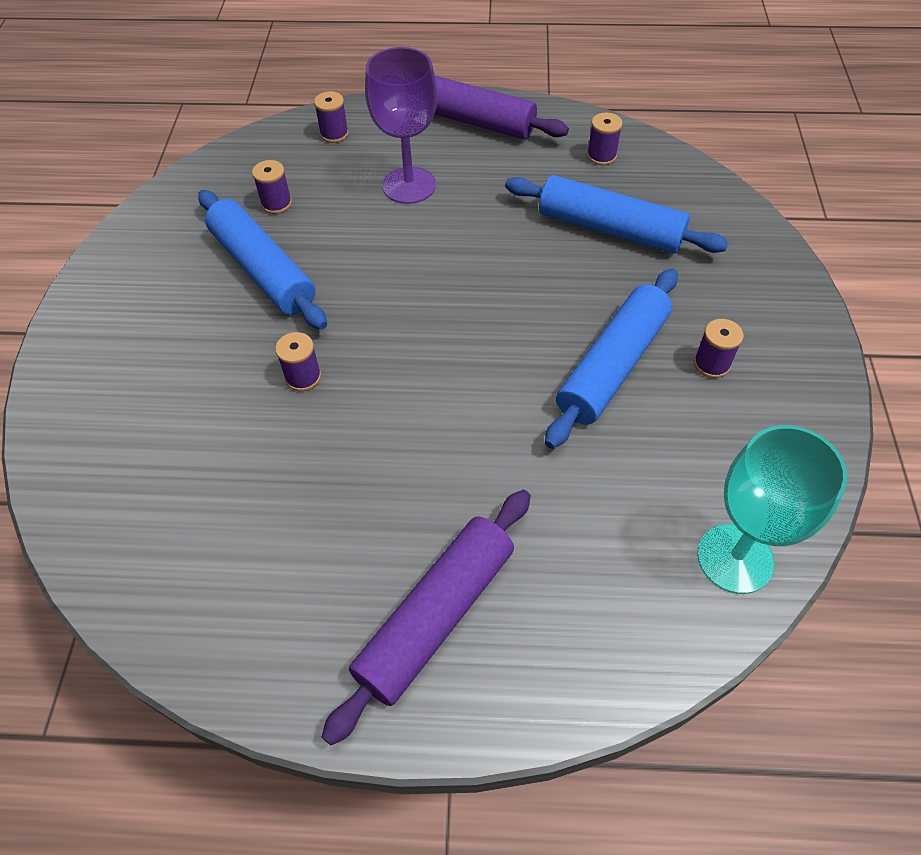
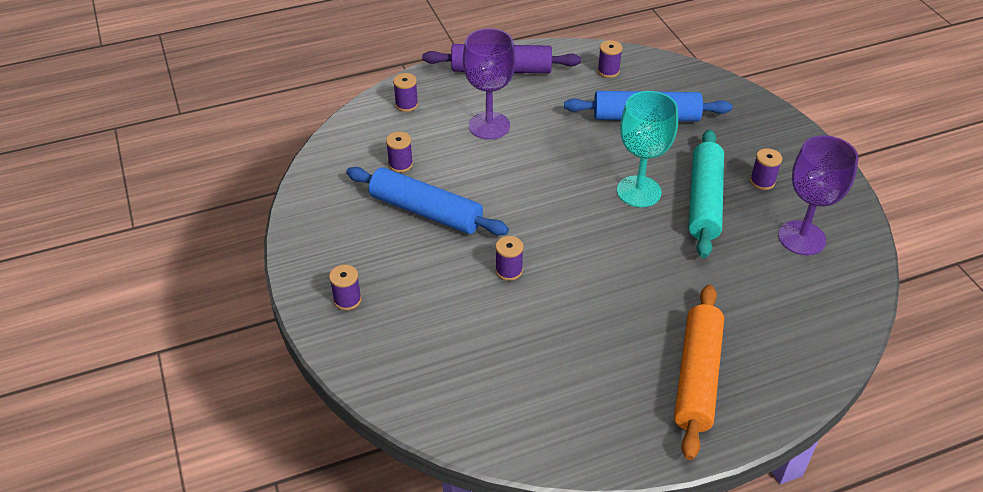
camera: 25 degrees left, 10 degrees down
(101, 350) = (347, 300): none -> purple spool
(436, 616) = (697, 377): purple rolling pin -> orange rolling pin
(612, 366) = (704, 201): blue rolling pin -> turquoise rolling pin
(716, 465) = (802, 238): none -> purple goblet
(735, 558) = (844, 285): turquoise goblet -> turquoise goblet (639, 191)

